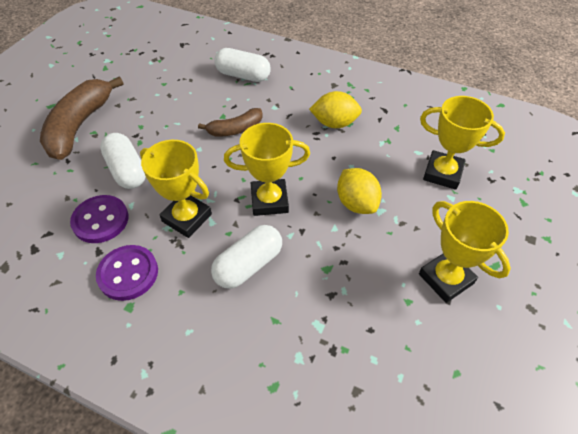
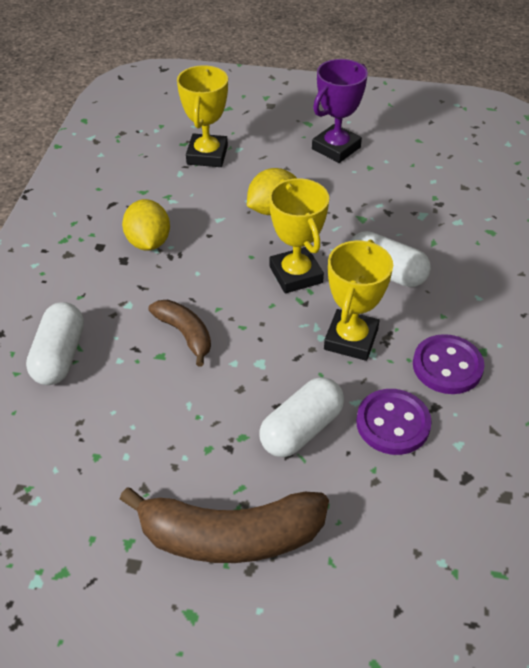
camera: 105 degrees left, 5 degrees down
(446, 278) = (336, 148): yellow trophy -> purple trophy

